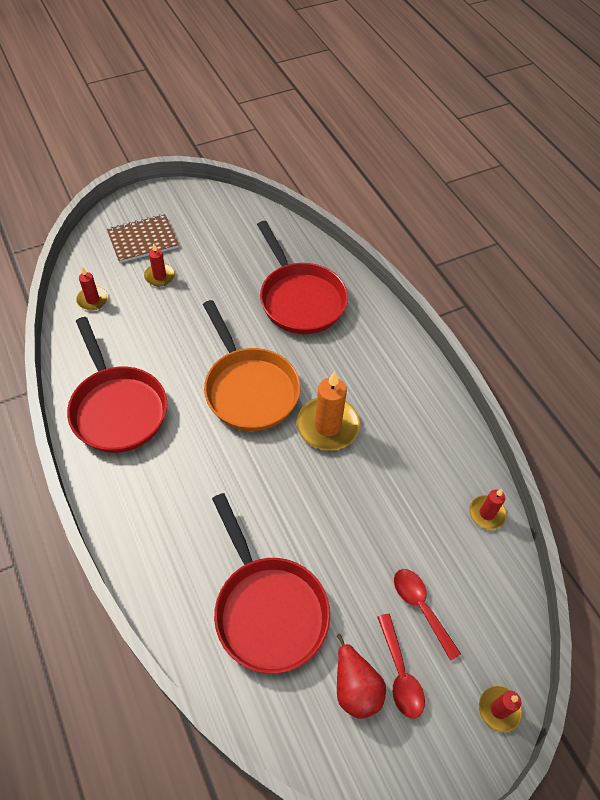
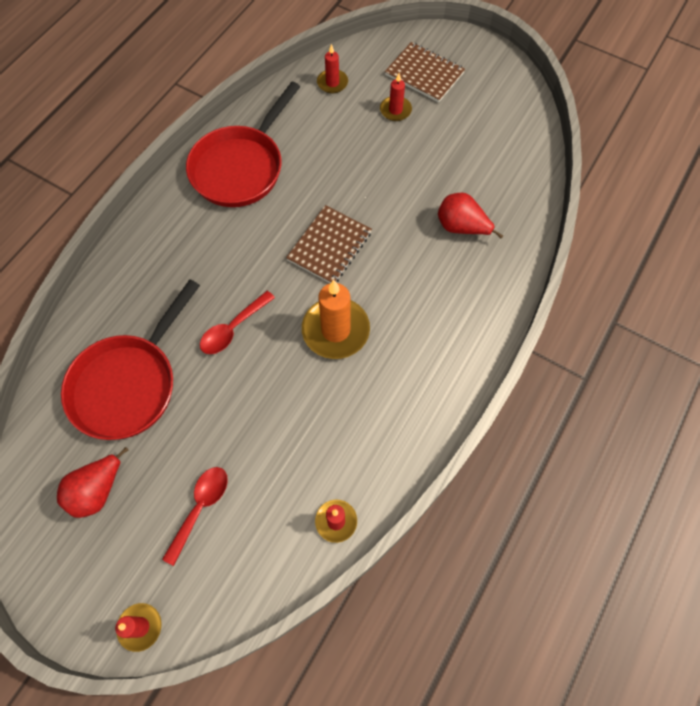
camera: 60 degrees right, 10 degrees up
(249, 388) = (329, 246): orange pan -> brown notebook
(300, 299) = (461, 227): red pan -> red pear
(400, 673) = (128, 521): red spoon -> red spoon (233, 328)

